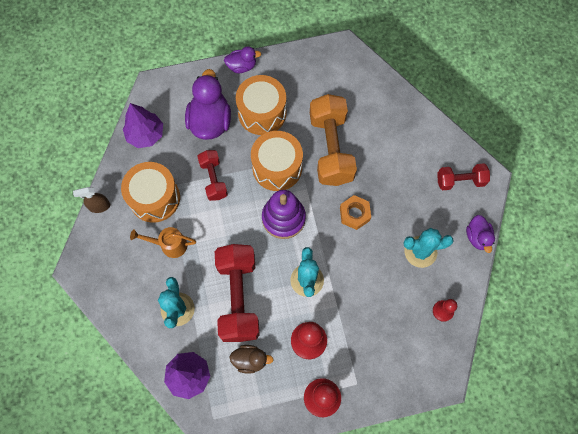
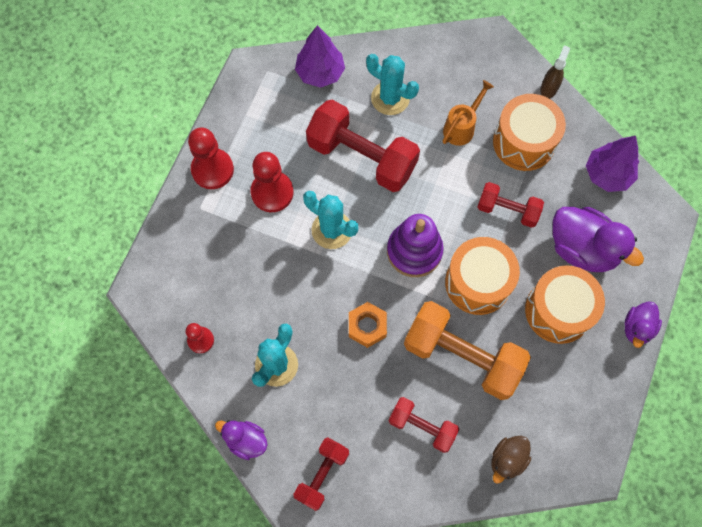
camera: 125 degrees right, 0 degrees up
(250, 360) = (294, 131): brown duck -> brown duck (507, 460)
(389, 145) = (422, 426): none -> red dumbbell

